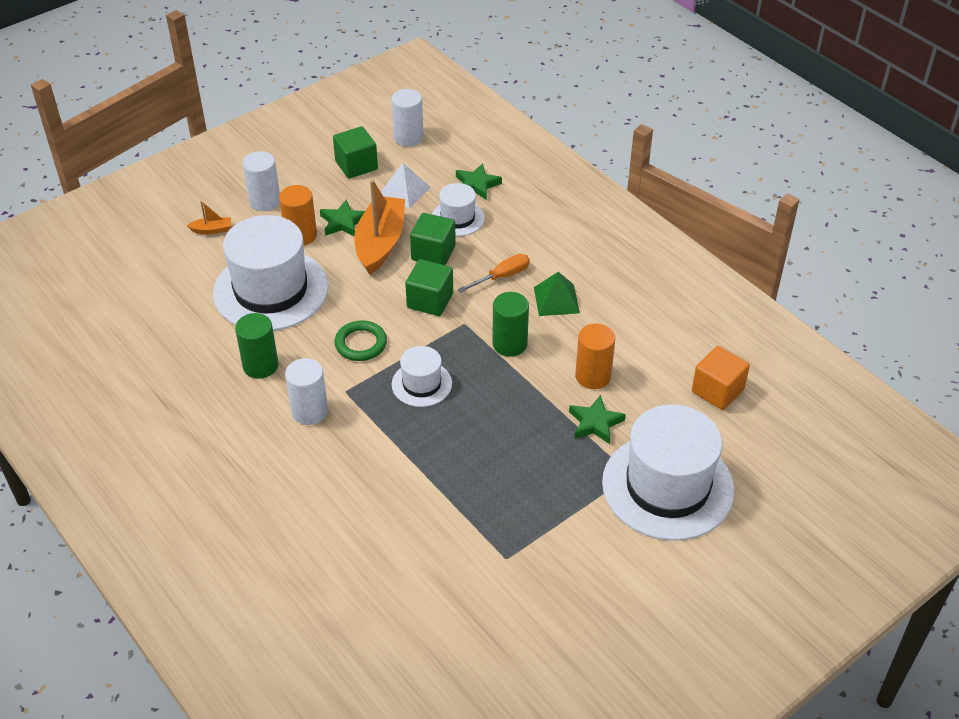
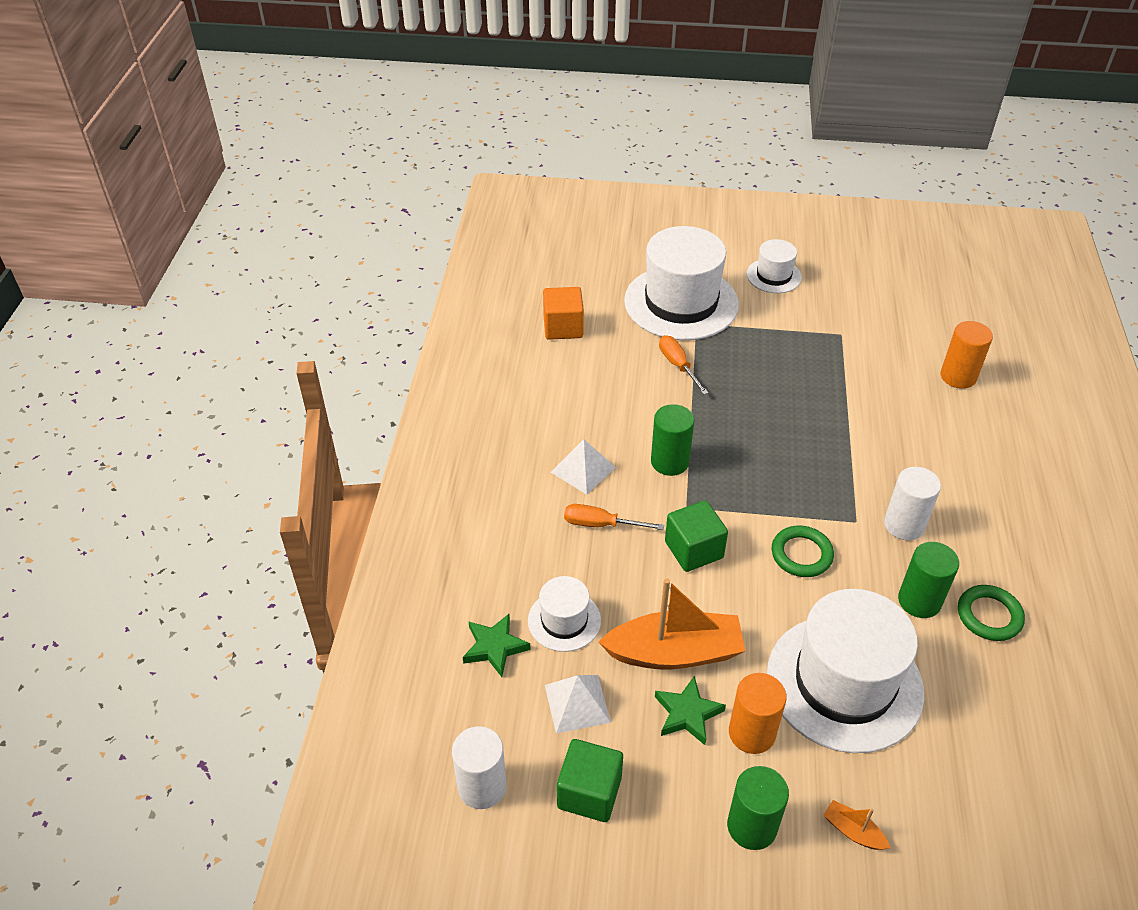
camera: 135 degrees left, 0 degrees up
(208, 386) = (989, 616): none -> green ring
(265, 201) = (752, 826): white cylinder -> green cylinder
(380, 243) = (674, 652): orange boat -> orange boat turned 150 degrees counterclockwise
(421, 384) = (781, 481): white hat -> white hat (774, 276)
(433, 253) = (634, 598): green cube -> none
(556, 300) = (583, 469): green pyramid -> white pyramid
(593, 376) = (636, 394): orange cylinder -> orange cylinder (958, 376)
(595, 423) = (678, 365): green star -> orange screwdriver

